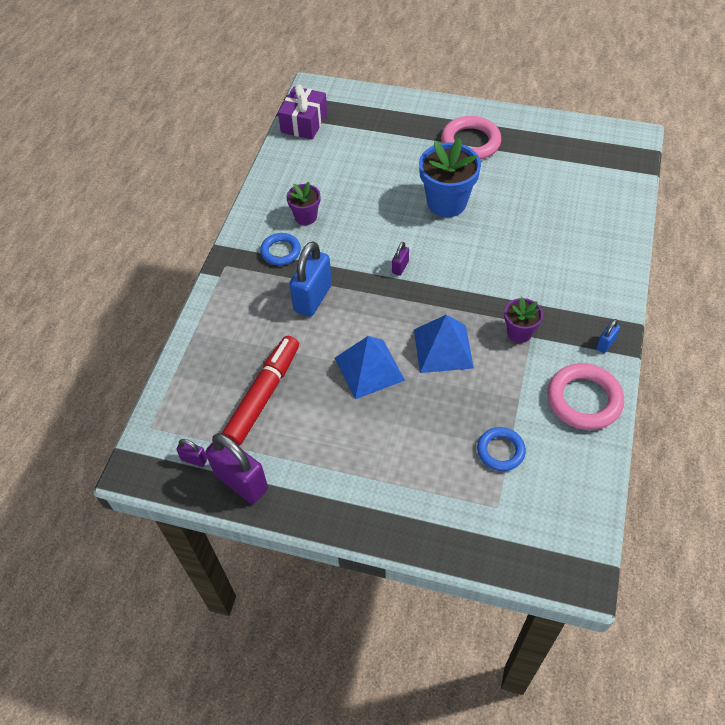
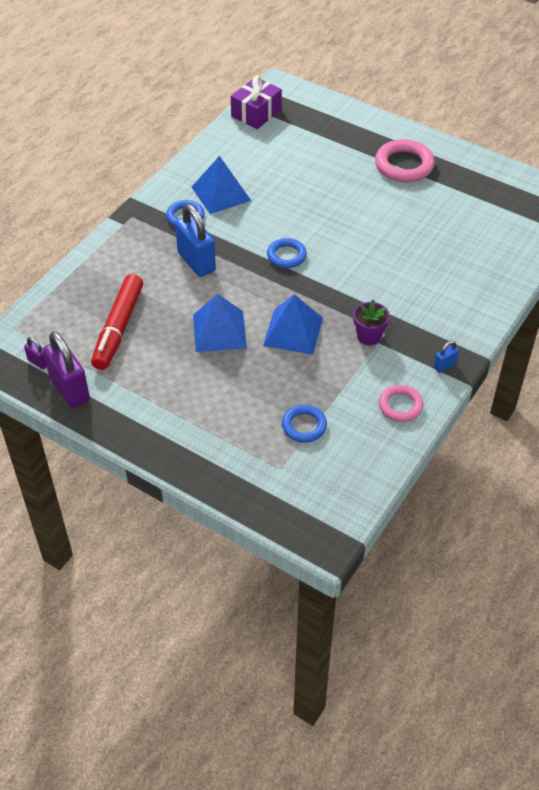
camera: 15 degrees right, 5 degrees down
(263, 395) = (118, 328): red marker -> red marker turned 150 degrees clockwise
(306, 217) = (221, 193): purple flower pot -> blue pyramid
(313, 298) = (196, 262): blue padlock -> blue padlock turned 75 degrees counterclockwise
(400, 267) = (286, 256): purple padlock -> blue ring
(446, 203) = (356, 212): blue flower pot -> none
(584, 400) = (400, 406): pink ring -> pink ring, size x0.62

